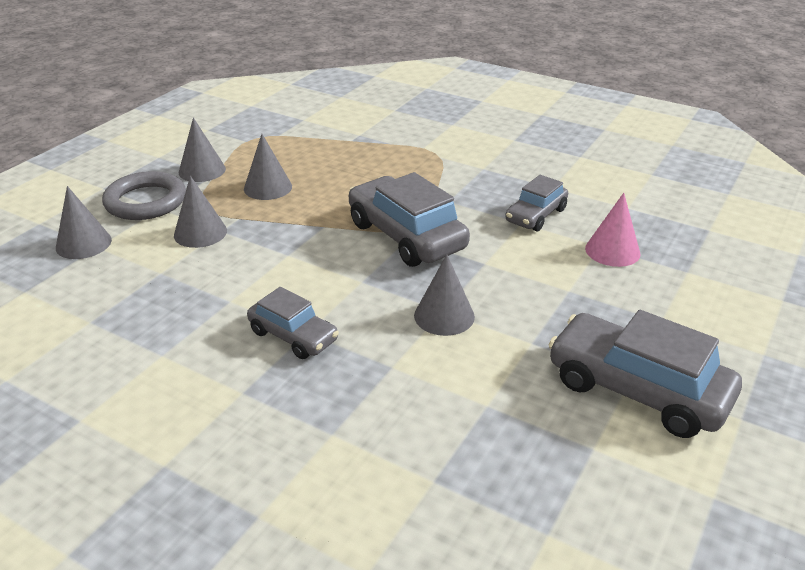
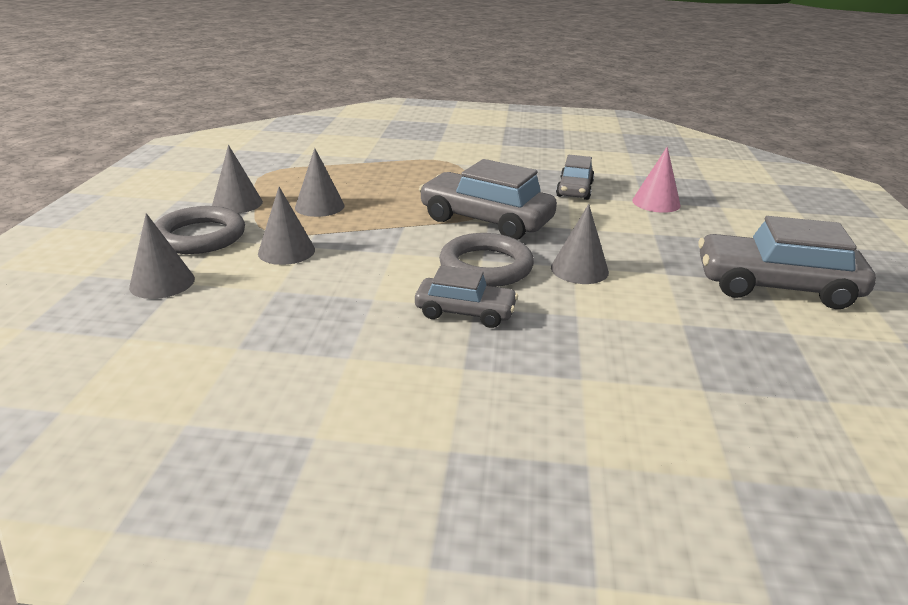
camera: 25 degrees left, 5 degrees down
(357, 290) = (486, 266): none -> grey ring

